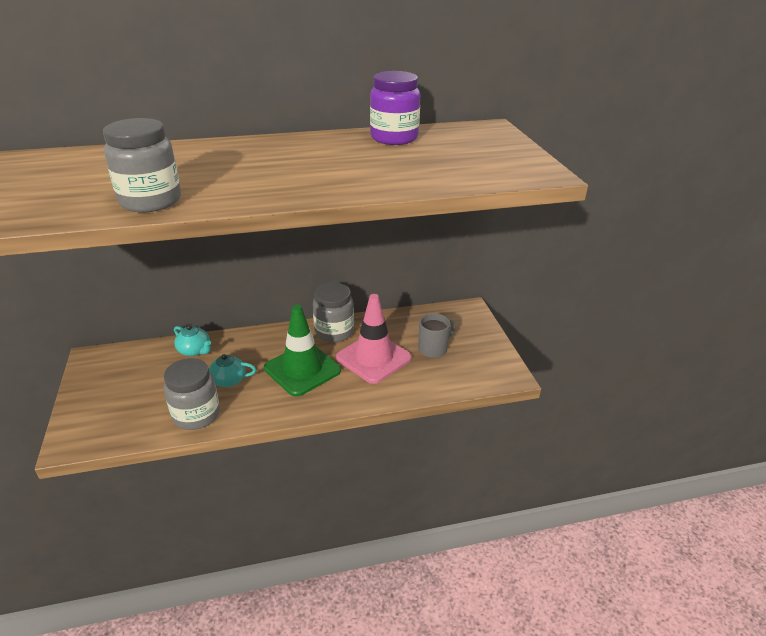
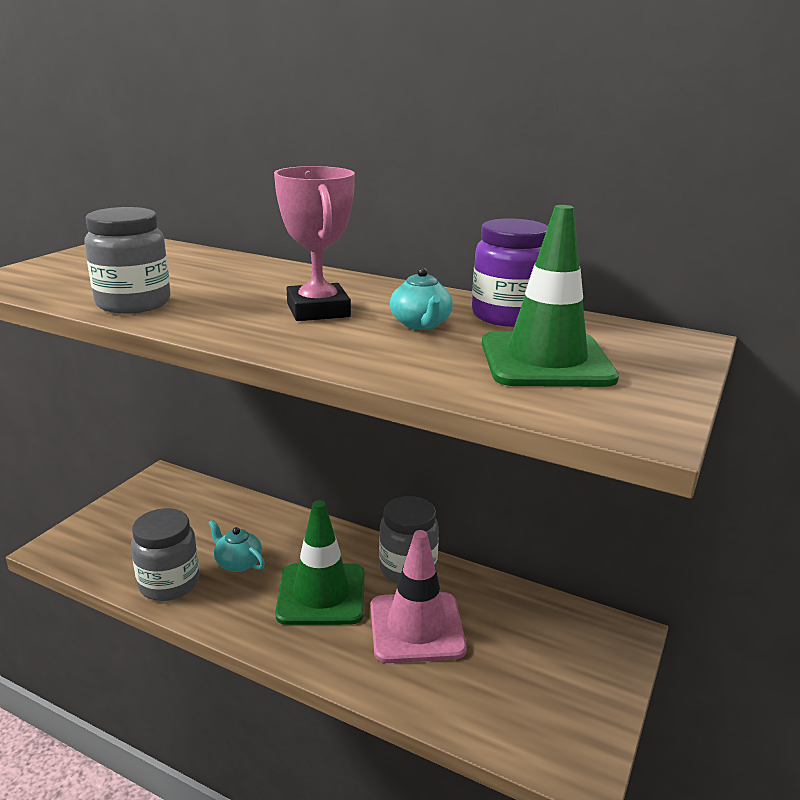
camera: 40 degrees right, 10 degrees down
(195, 350) = (247, 514): turquoise teapot -> turquoise teapot (421, 324)
(286, 166) = (318, 310): none -> pink trophy
(433, 349) = (509, 661): grey mug -> none
(455, 156) = (546, 361): none -> green traffic cone

